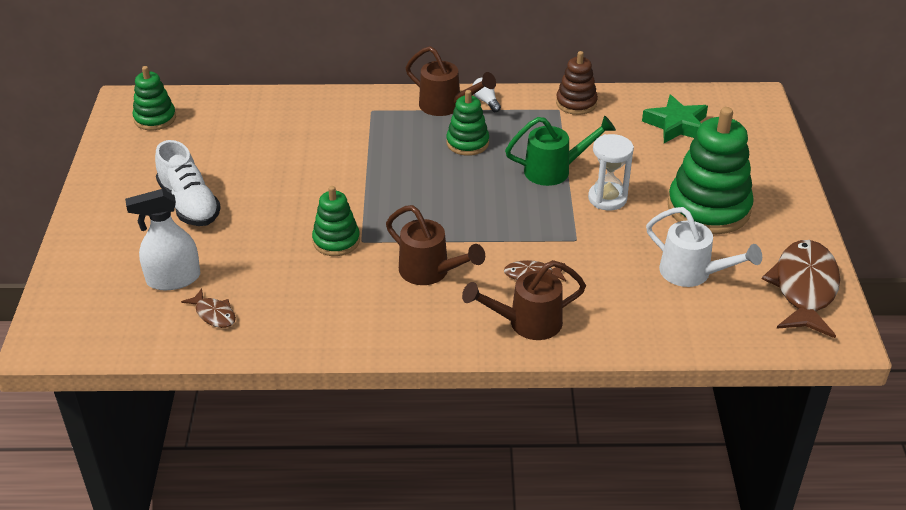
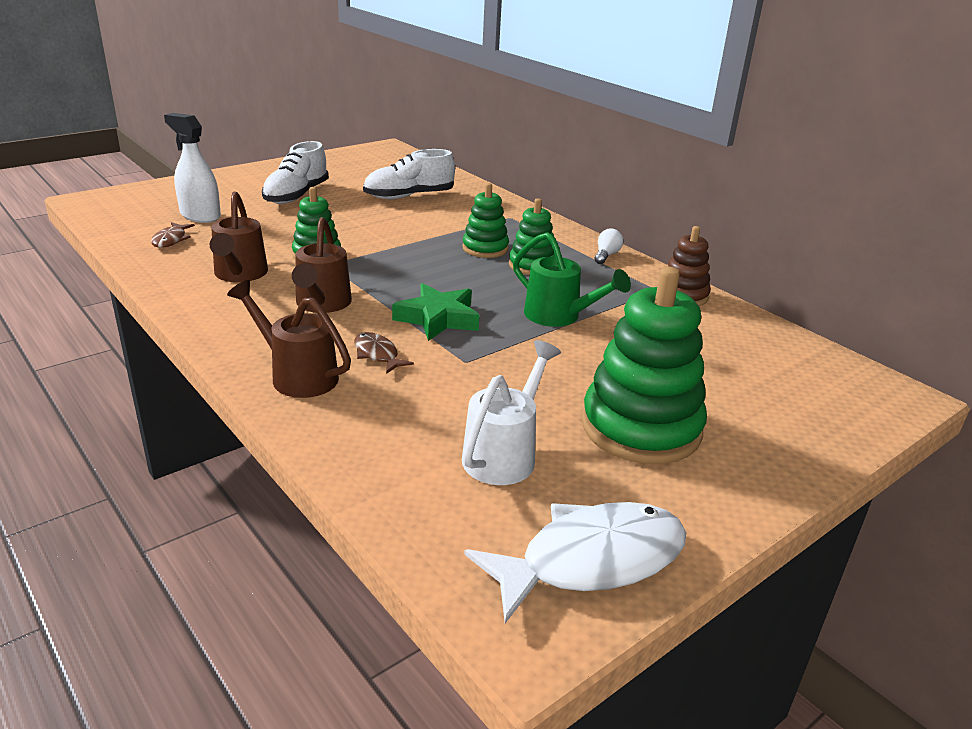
camera: 50 degrees right, 10 degrees down
(155, 118) = (381, 159): green stacking toy -> green stacking toy (485, 248)
(267, 141) = (409, 196): none -> white shoe
(446, 106) = (568, 242): brown watering can -> brown watering can (239, 274)
(607, 198) = (559, 358): white hourglass -> none
(676, 125) = (752, 360): green star -> green star (438, 318)
(692, 273) = (504, 454): white watering can -> white watering can turned 150 degrees counterclockwise
(804, 288) = (591, 561): brown fish -> white fish

